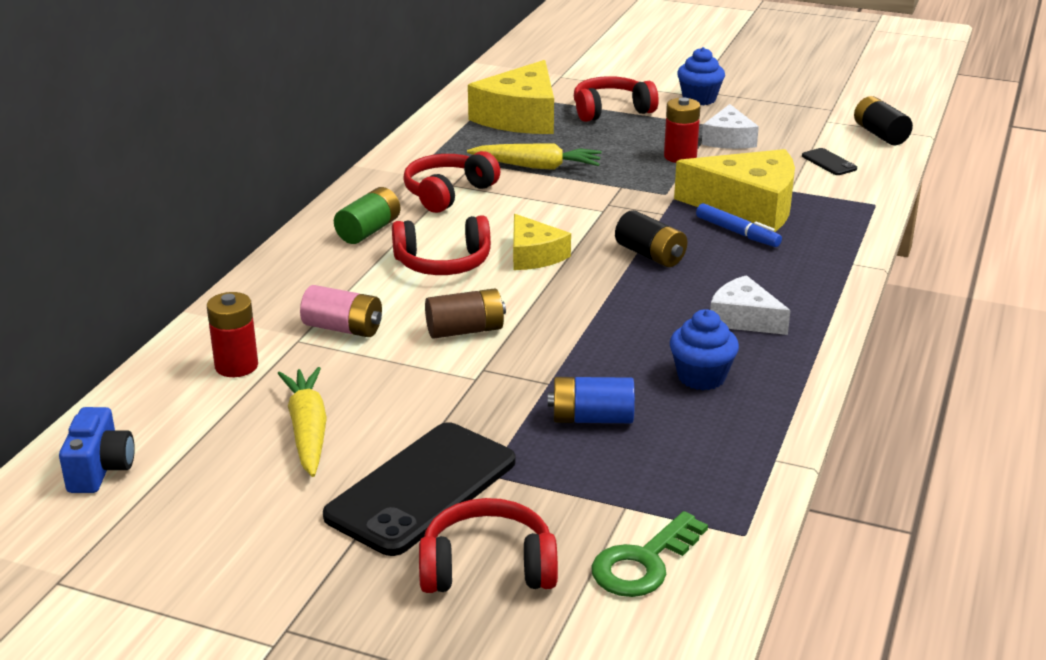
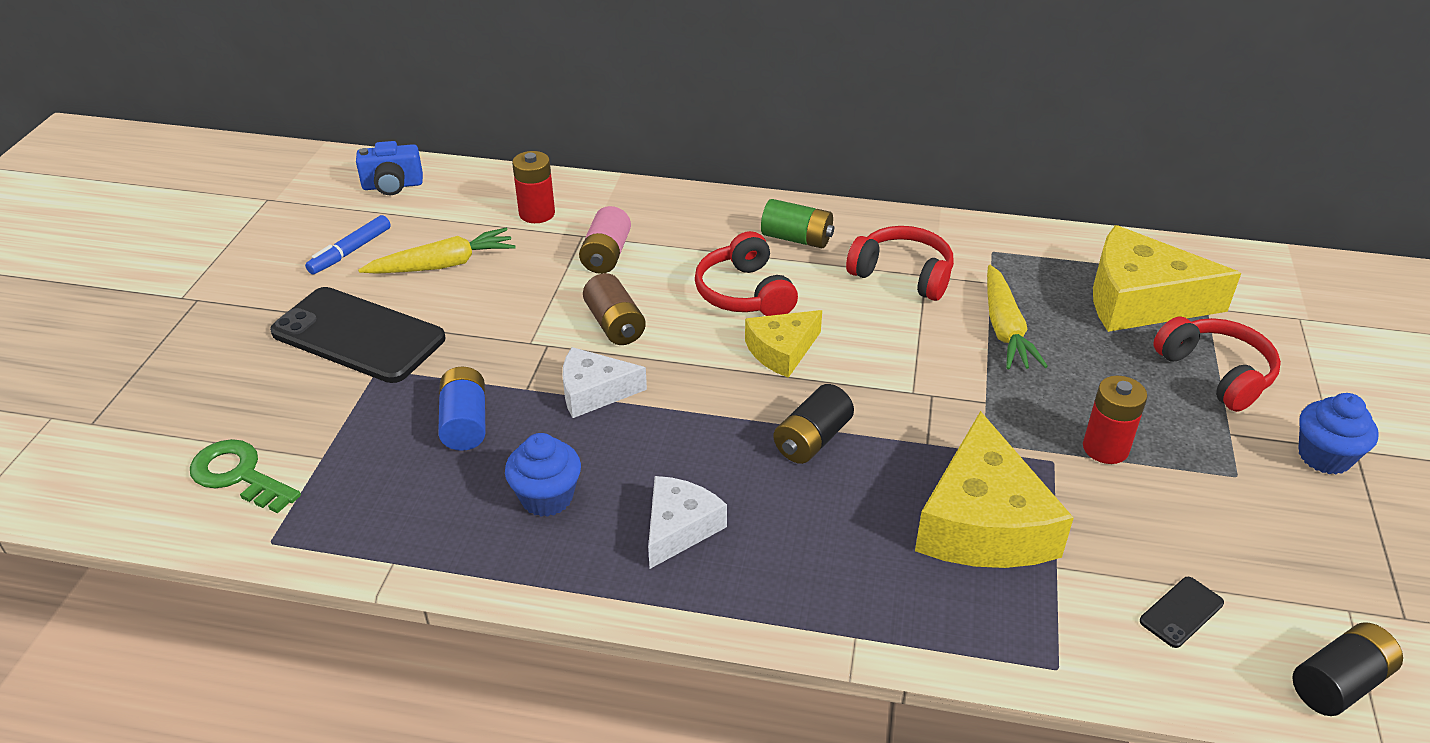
camera: 80 degrees right, 10 degrees up
(487, 567) = (248, 385): red headphones -> none
(728, 139) = (1195, 495): white cheese -> white cheese (594, 392)
(737, 233) = (900, 514): blue marker -> blue marker (350, 251)

